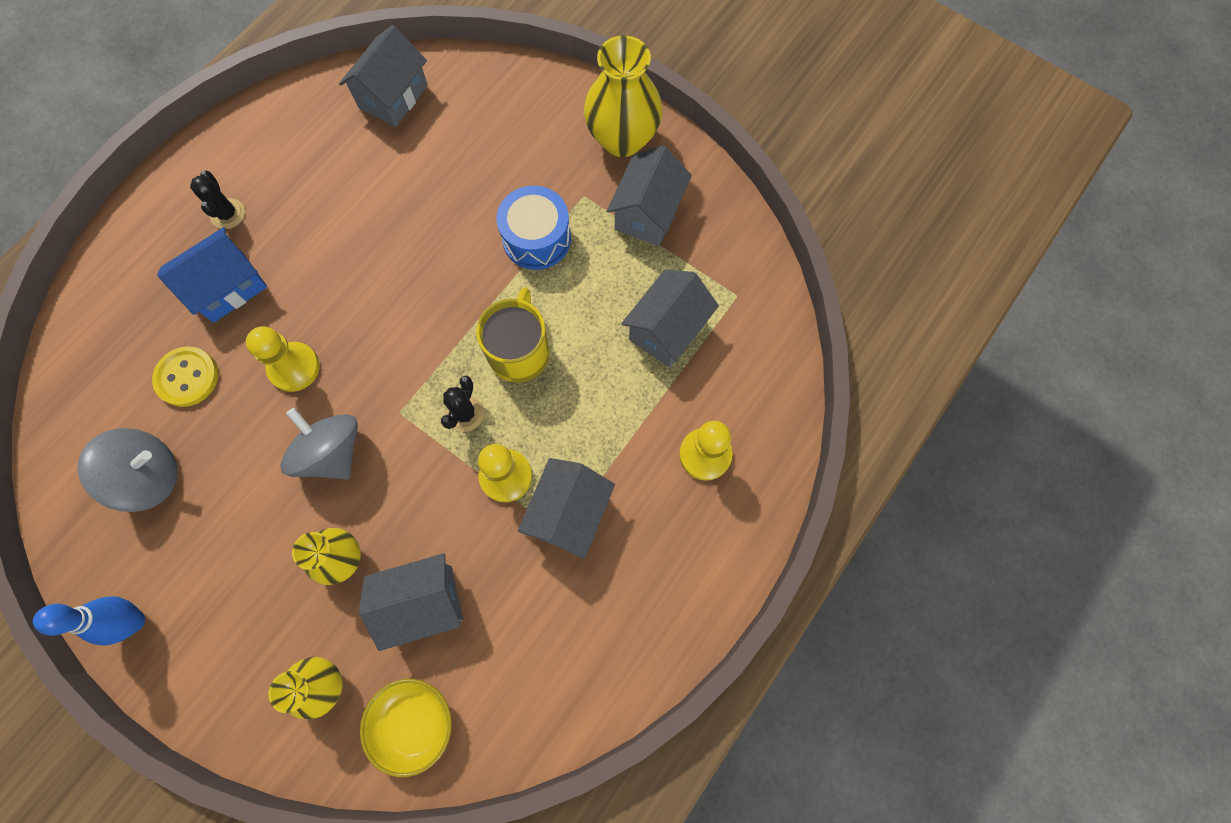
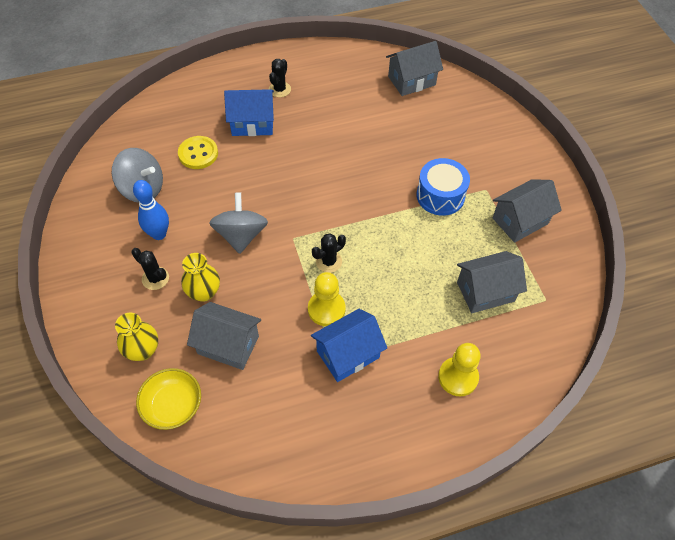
camera: 35 degrees right, 15 degrees down
(134, 621) = (79, 252): blue bowling pin -> blue bowling pin (159, 234)
(266, 584) = (155, 278): none -> black cactus
(294, 367) = (255, 181): yellow pawn -> none
(519, 352) = (385, 249): yellow mug -> none
(569, 513) = (348, 354): grey house -> blue house
(622, 139) = (533, 173): yellow vase -> none

